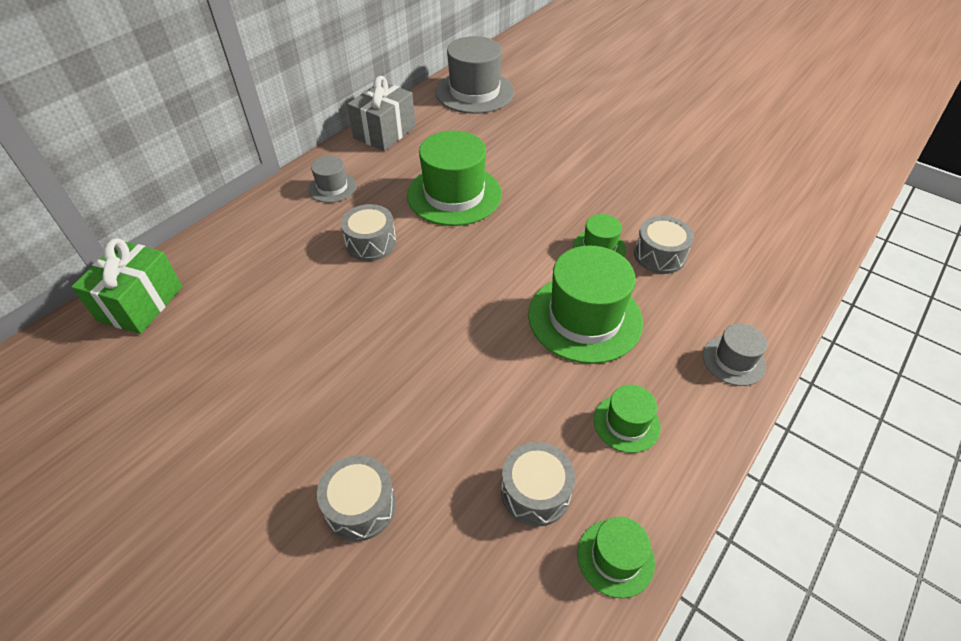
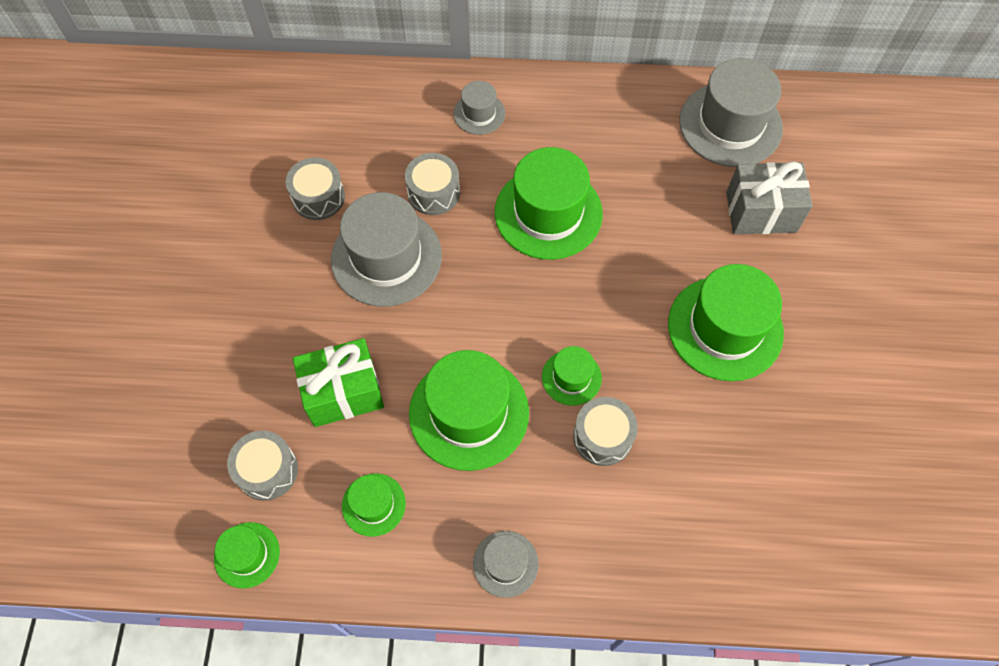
camera: 55 degrees right, 15 degrees up
(141, 303) = (258, 93): green gift -> green gift (343, 392)
(360, 506) = (187, 362): grey drum -> grey drum (318, 197)
(384, 132) = (591, 96): grey gift -> grey gift (761, 212)
(399, 299) = (386, 257): none -> grey hat
(619, 162) = (725, 328): none -> green hat

